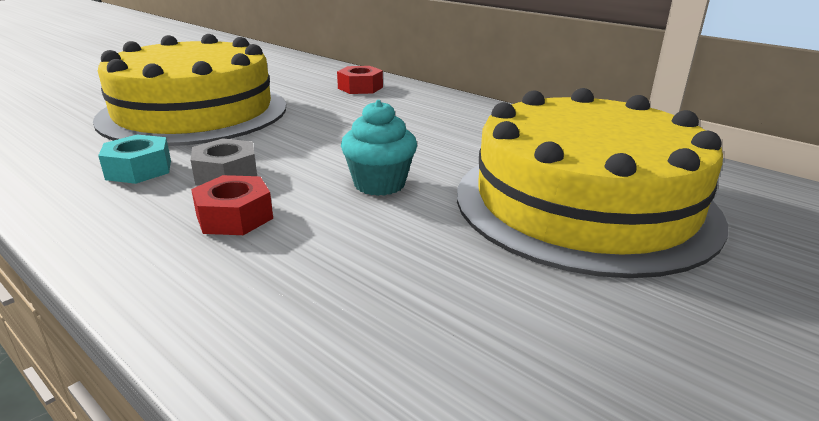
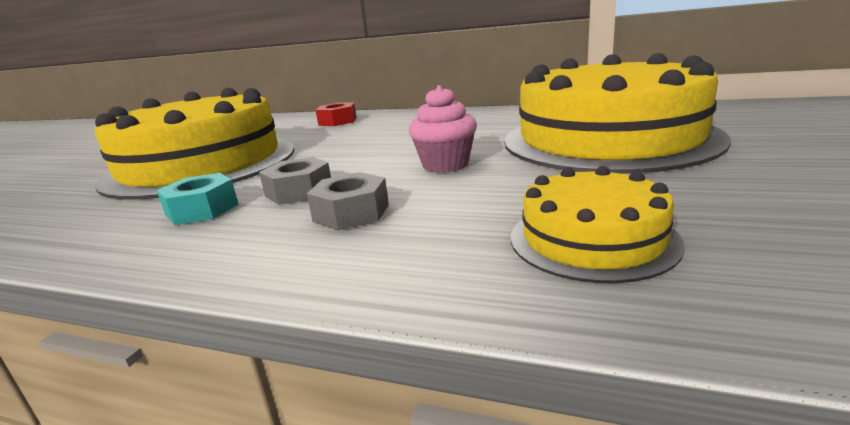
camera: 20 degrees left, 5 degrees down
(234, 217) = (351, 213): red nut -> grey nut
(379, 184) = (445, 165): turquoise cupcake -> pink cupcake
(381, 331) = (592, 239): none -> yellow cake

